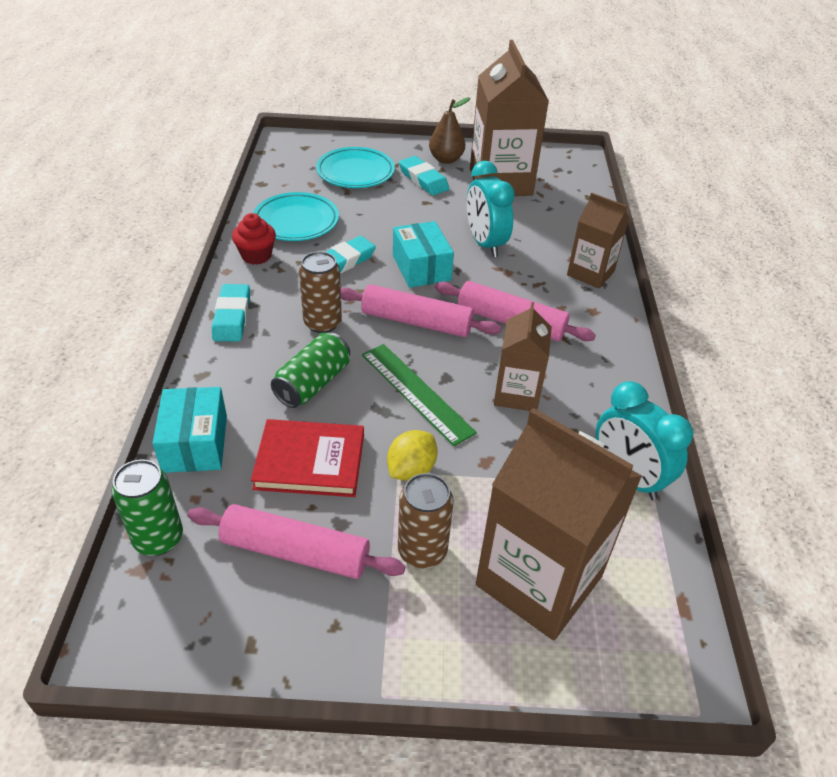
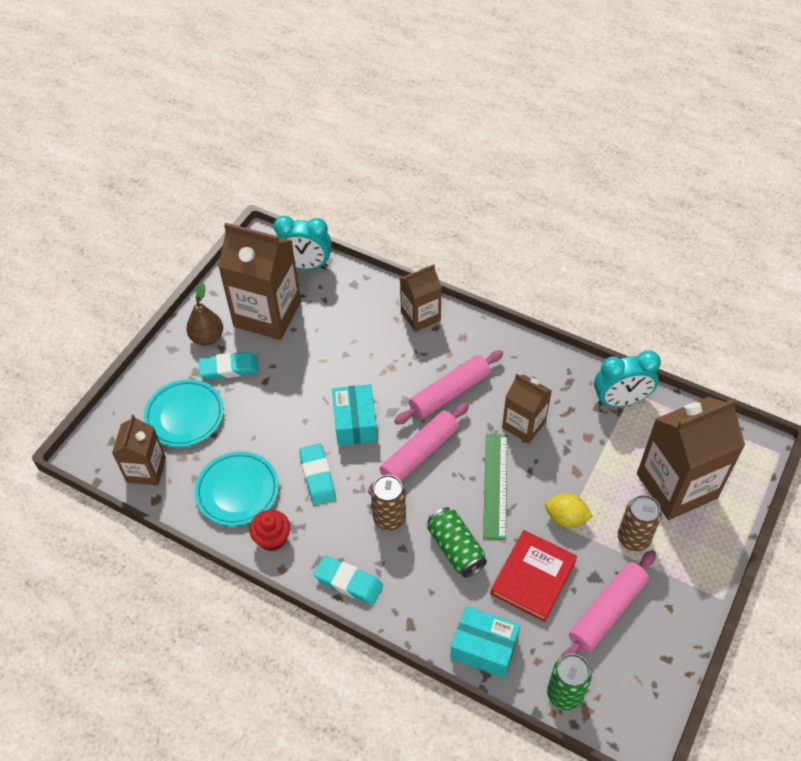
camera: 60 degrees left, 10 degrees up
(287, 170) = (146, 470): none -> brown carton
(411, 470) = (566, 518): yellow lemon -> yellow lemon turned 45 degrees counterclockwise
(416, 392) = (495, 485): green ruler -> green ruler turned 75 degrees counterclockwise
(421, 268) = (355, 423): turquoise box -> turquoise box turned 75 degrees clockwise
(485, 244) = (347, 366): turquoise clock -> turquoise clock (305, 266)

